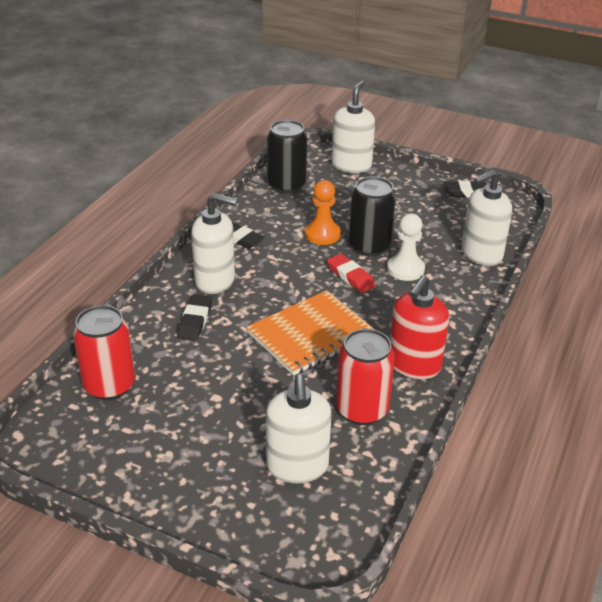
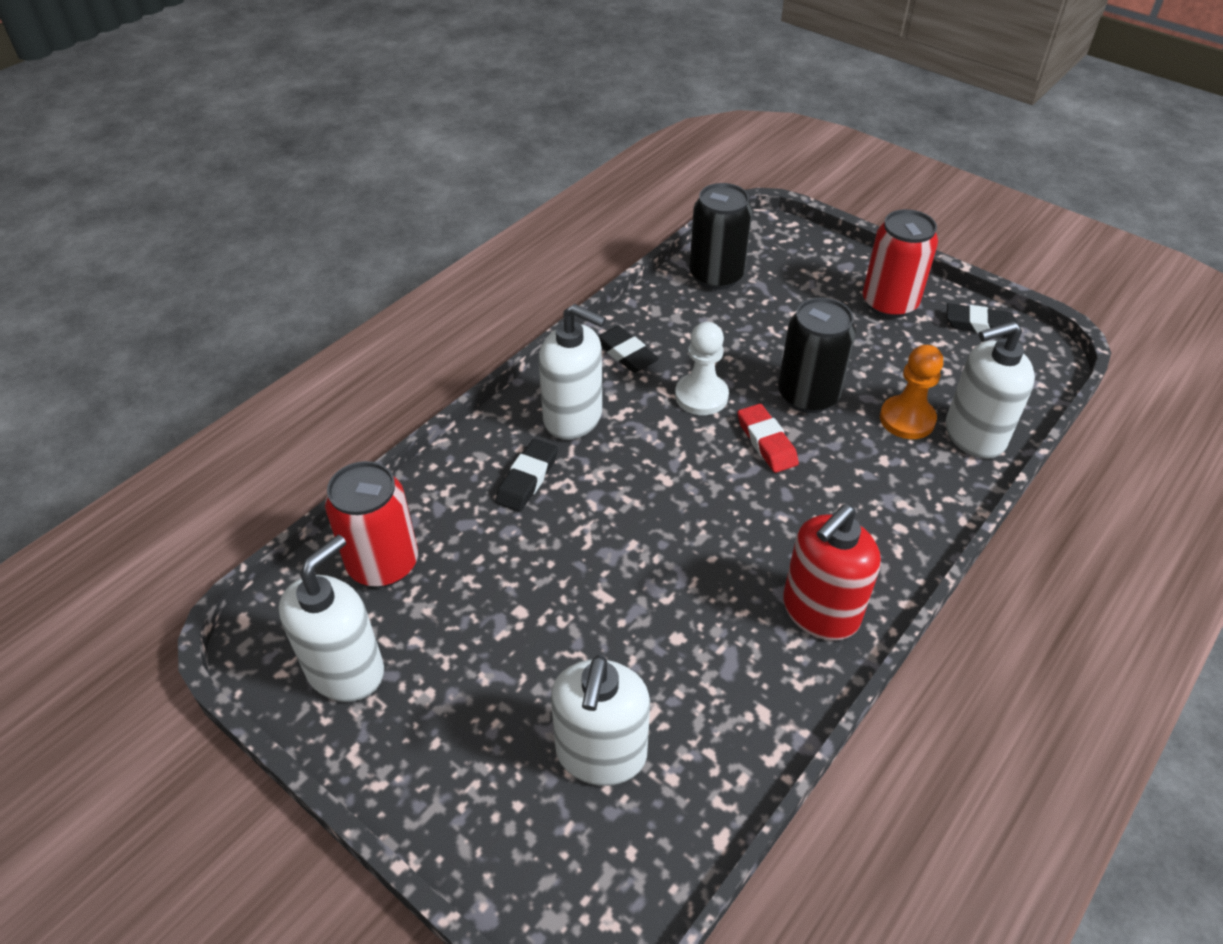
camera: 15 degrees right, 10 degrees up
(310, 335) = (682, 531): orange notebook -> none
(322, 234) = (745, 364): orange pawn -> orange pawn (907, 419)
(351, 165) = (818, 256): white soap dispenser -> white soap dispenser (346, 670)
(362, 410) = (721, 675): red can -> red can (889, 304)
(405, 269) = (851, 443): white pawn -> white pawn (701, 396)

